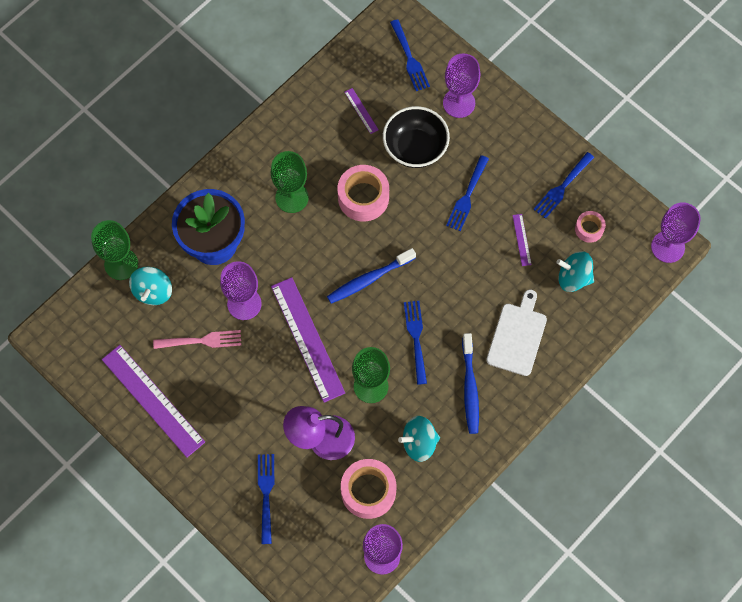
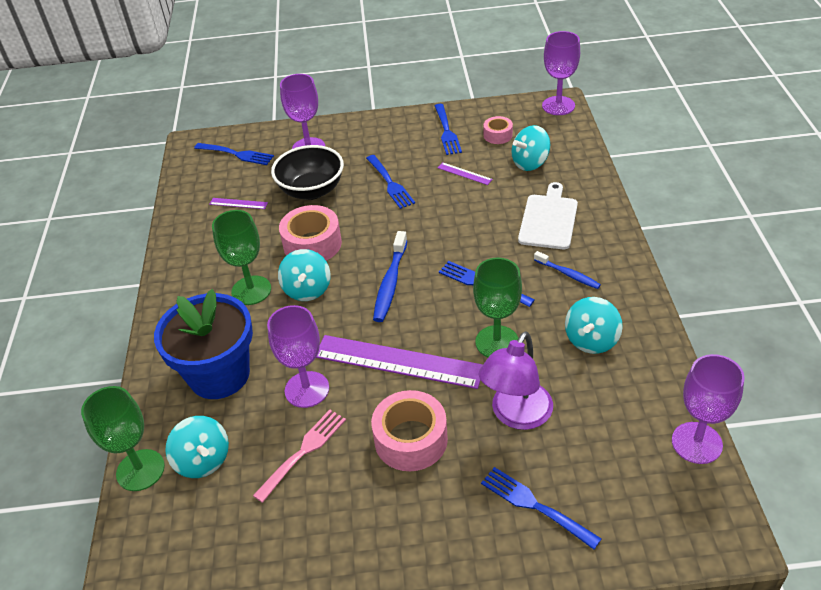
camera: 45 degrees left, 25 degrees down
(153, 400) = (318, 546): purple ruler -> none
(320, 232) = (307, 289): none -> turquoise spinning top
(368, 491) = (610, 410): pink tape -> pink tape (411, 439)
(470, 388) = (568, 274): blue toothbrush -> blue toothbrush, size x0.63
(517, 336) = (549, 219): white cutting board -> white cutting board turned 45 degrees clockwise

